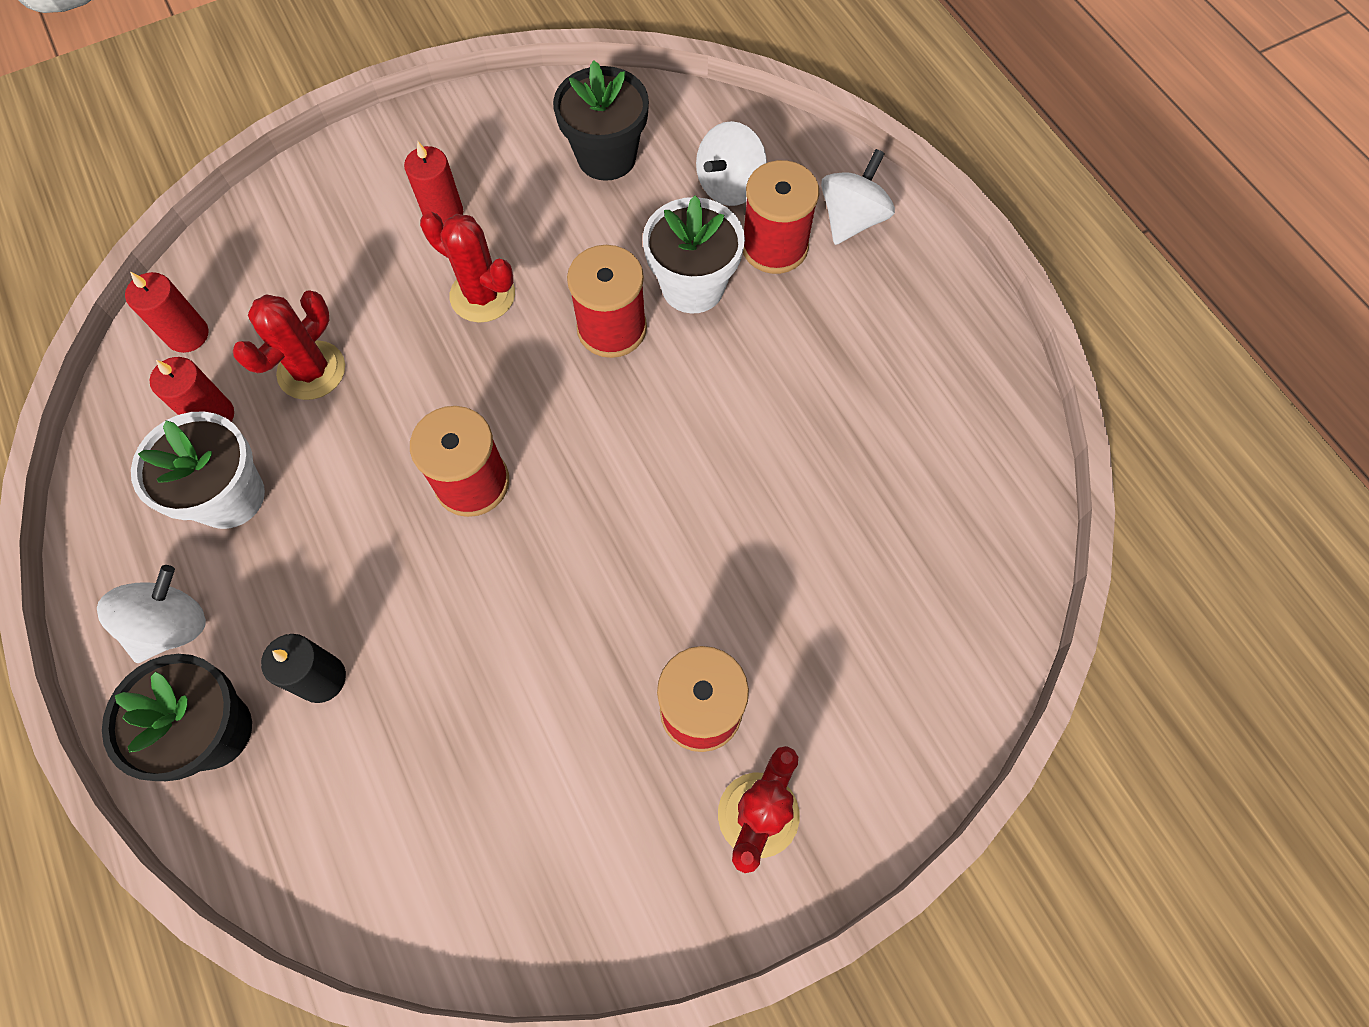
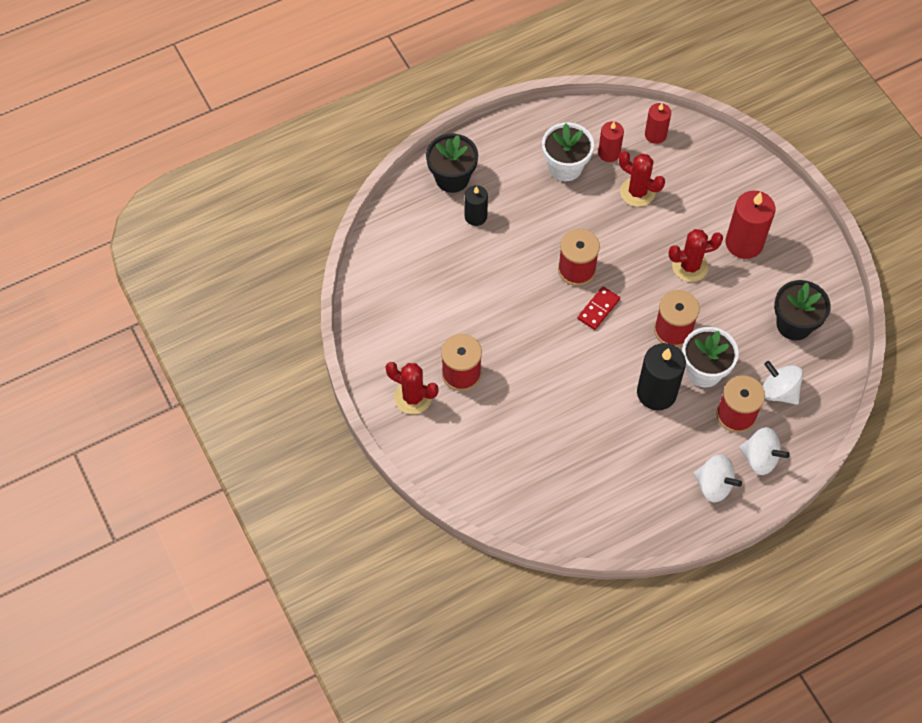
camera: 90 degrees right, 5 degrees down
(172, 626) = (500, 154): white spinning top -> white spinning top (713, 485)
(443, 213) = (744, 243): red candle -> red candle, size x1.67
(482, 295) = (690, 266): red cactus -> red cactus turned 45 degrees clockwise
(562, 447) = (598, 309): none -> red domino
(736, 360) = (656, 393): none -> black candle

